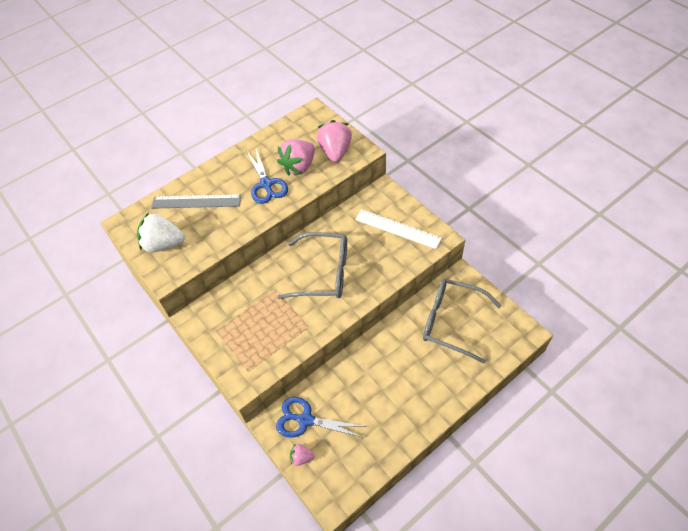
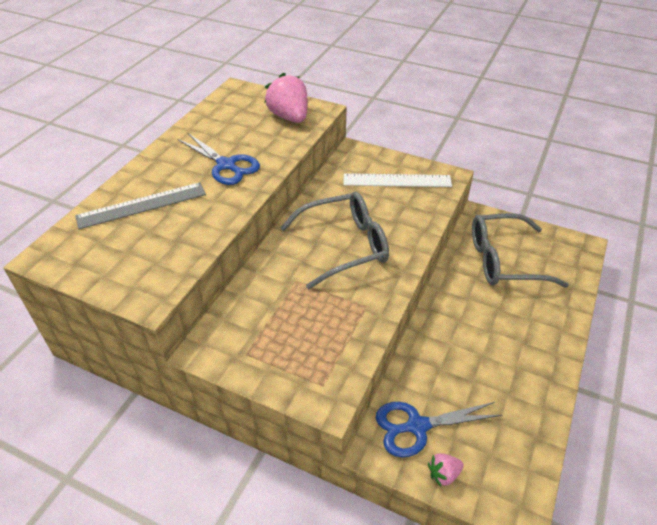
camera: 30 degrees left, 10 degrees down
(163, 244) = (122, 263): white strawberry -> none
(299, 166) = (255, 139): pink strawberry -> none

